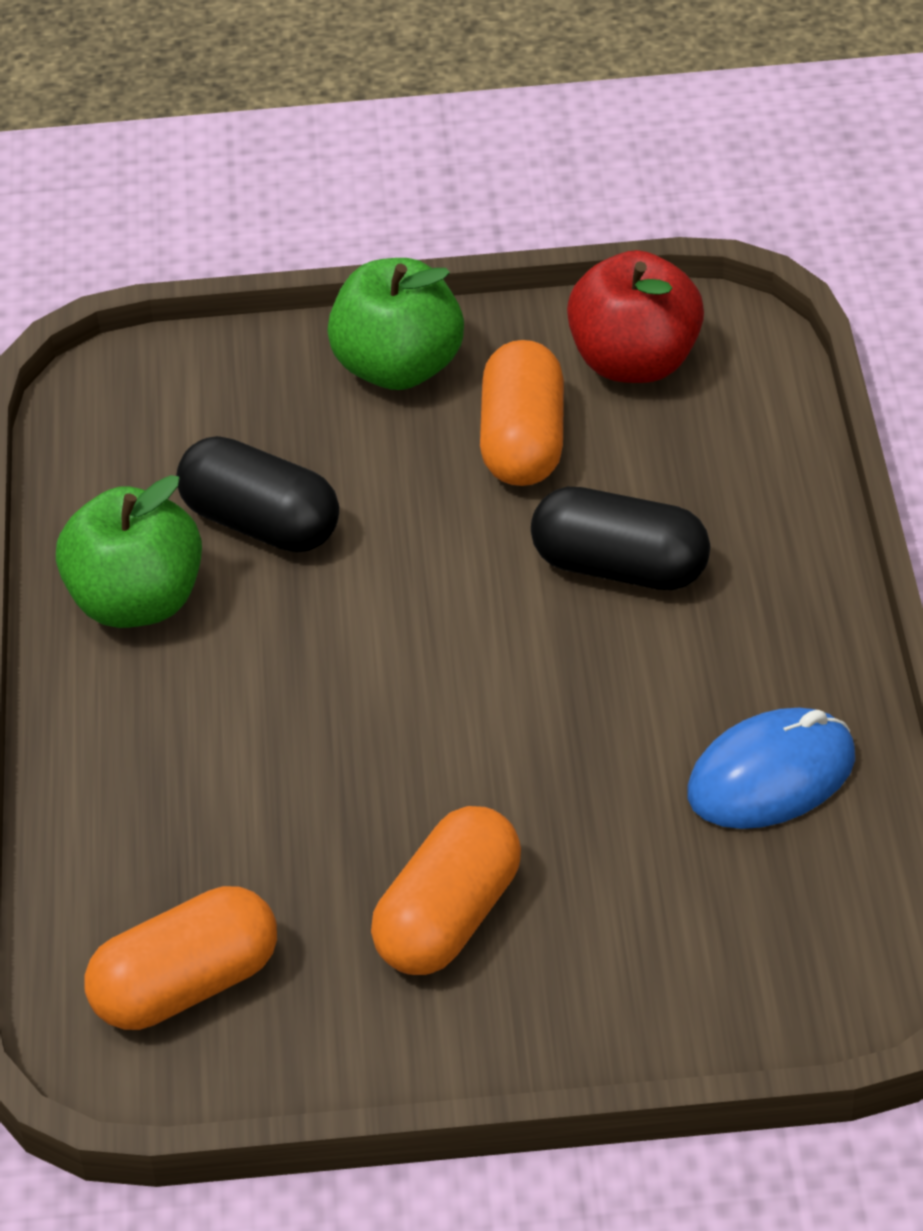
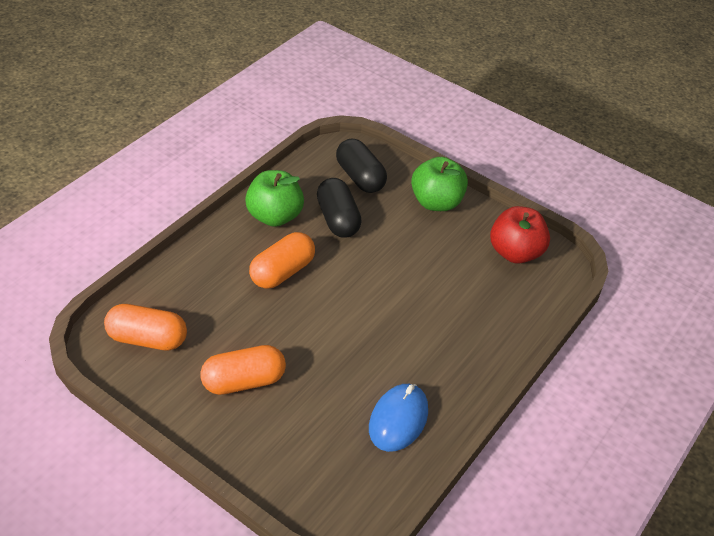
camera: 35 degrees right, 0 degrees up
(523, 442) = (448, 252): orange capsule -> orange capsule (282, 272)
(620, 568) = (431, 314): black capsule -> black capsule (360, 177)
(771, 776) = (398, 419): blue mouse -> blue mouse turned 75 degrees counterclockwise

